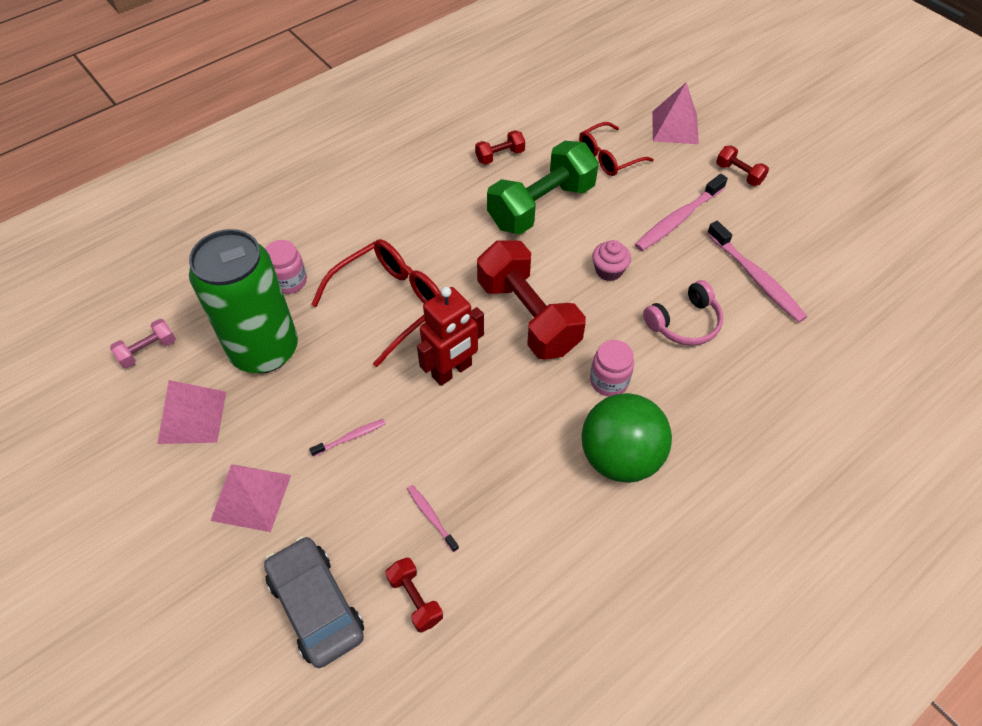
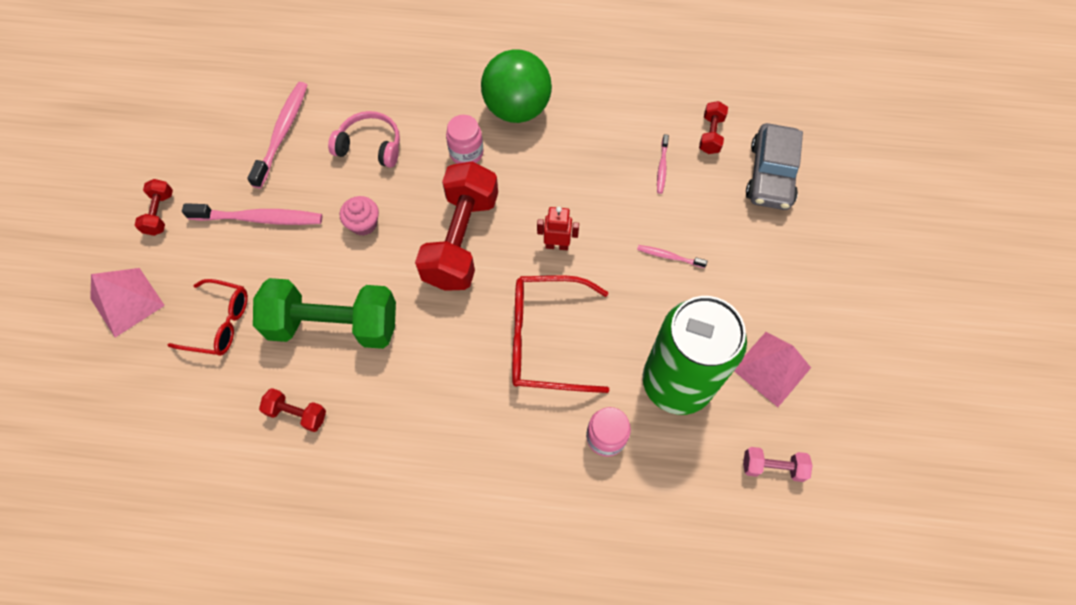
camera: 135 degrees left, 10 degrees up
(251, 497) = (766, 270): pink pyramid -> none
(452, 371) = (557, 245): red robot -> red robot, size x0.60

